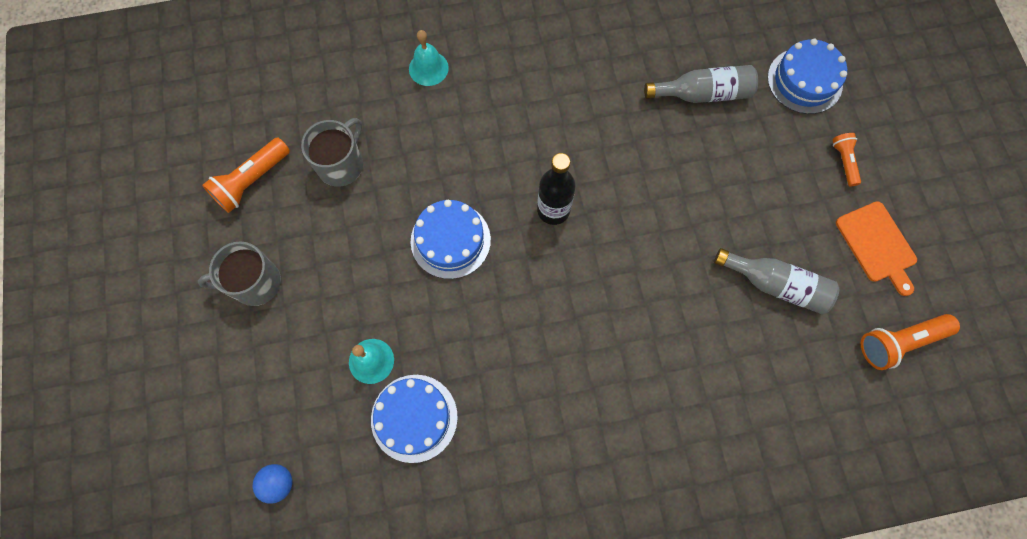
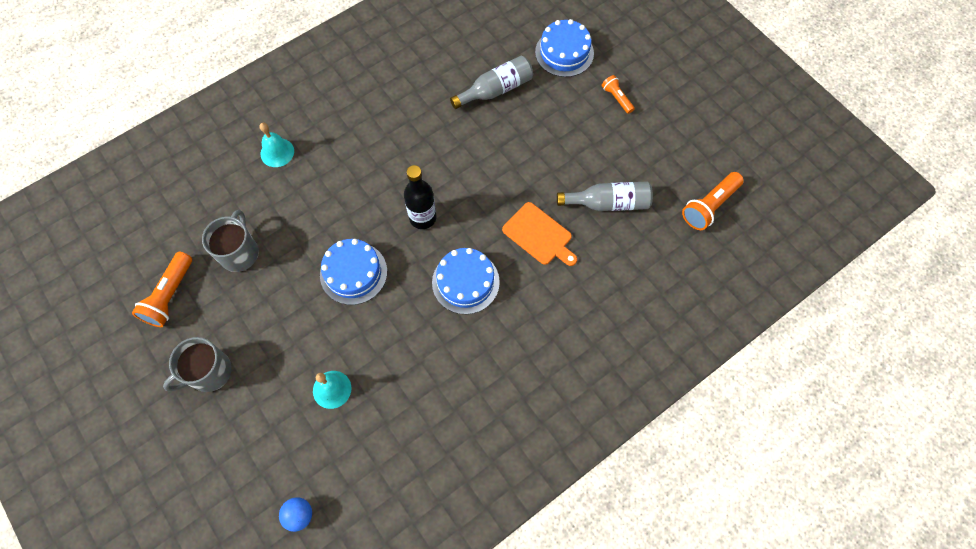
camera: 25 degrees left, 5 degrees down
(414, 418) = (385, 416): blue cake -> blue cake (465, 282)
(877, 245) = (665, 146): orange cutting board -> orange cutting board (539, 235)

